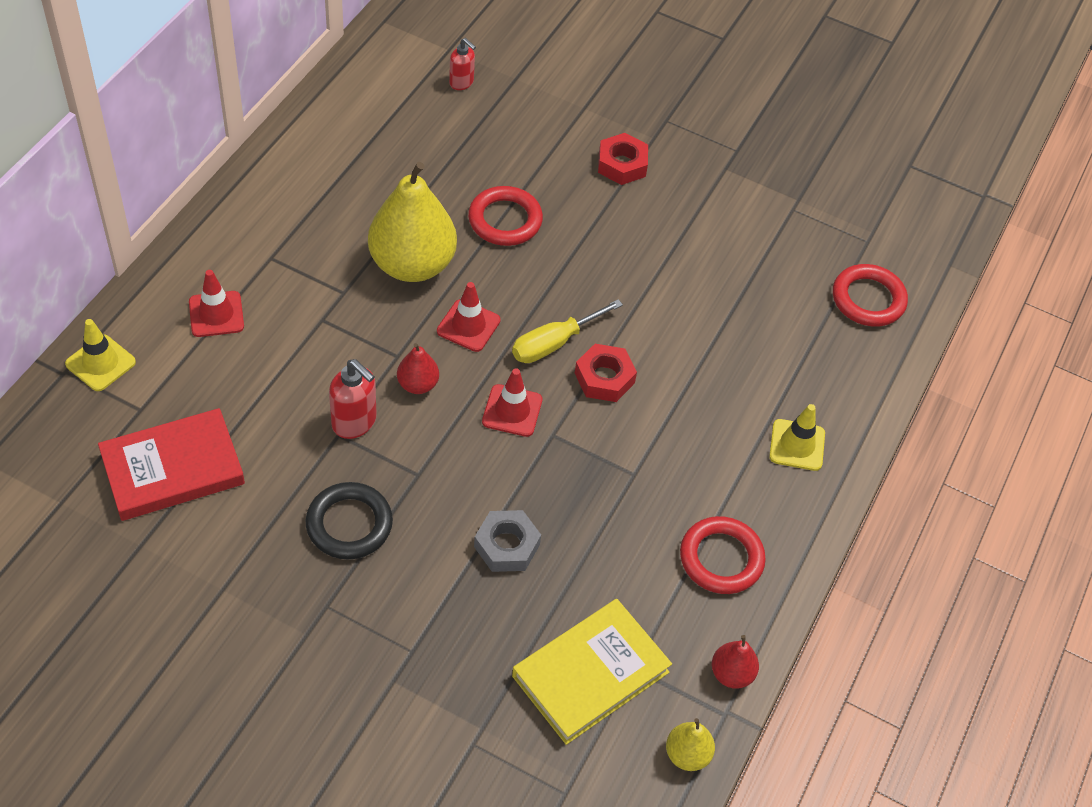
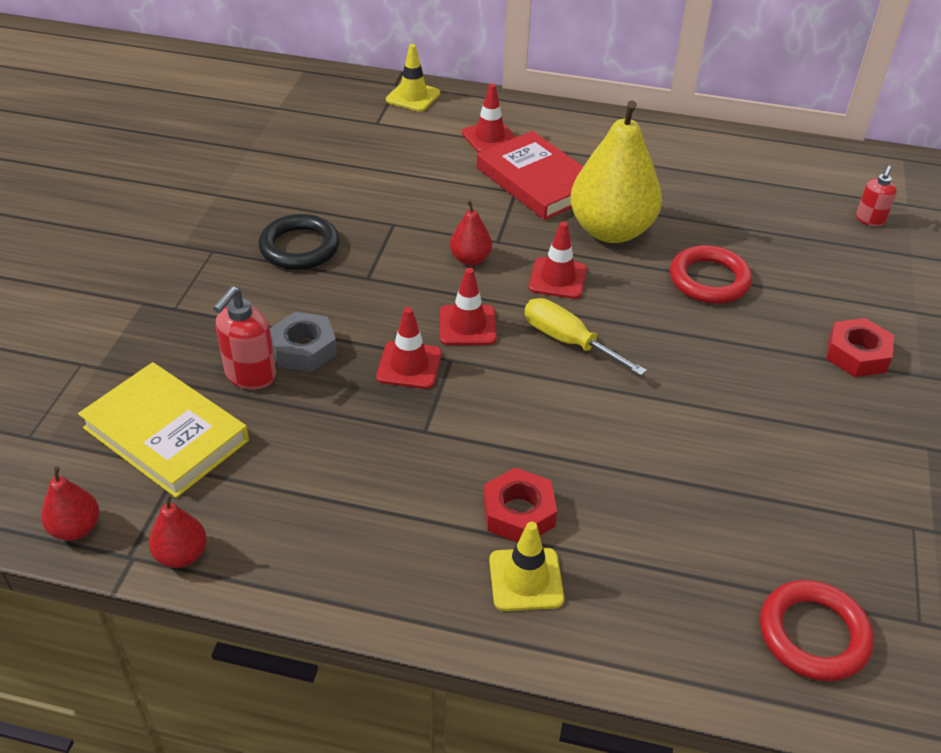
camera: 80 degrees right, 10 degrees down
(172, 468) = (325, 148): red book -> red book (537, 181)
(354, 422) = (410, 230): red soap dispenser -> red soap dispenser (250, 376)
(552, 467) = (409, 365): none -> red traffic cone
(604, 378) = (542, 387): red nut -> red nut (518, 513)
(687, 754) = (76, 528): yellow pear -> red pear
(721, 558) = (334, 524): red ring -> none

